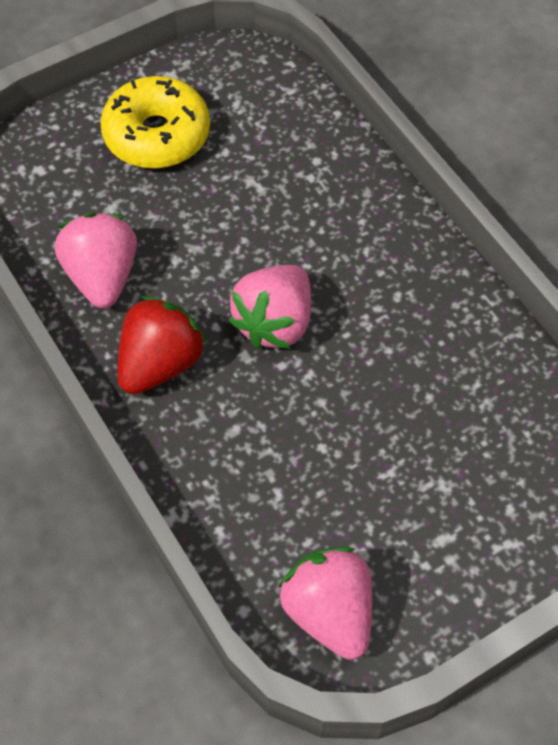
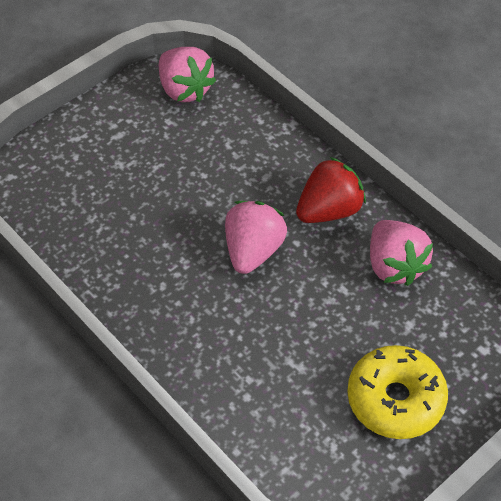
camera: 170 degrees right, 5 degrees down
(160, 364) = (329, 210): red strawberry -> red strawberry turned 150 degrees counterclockwise

